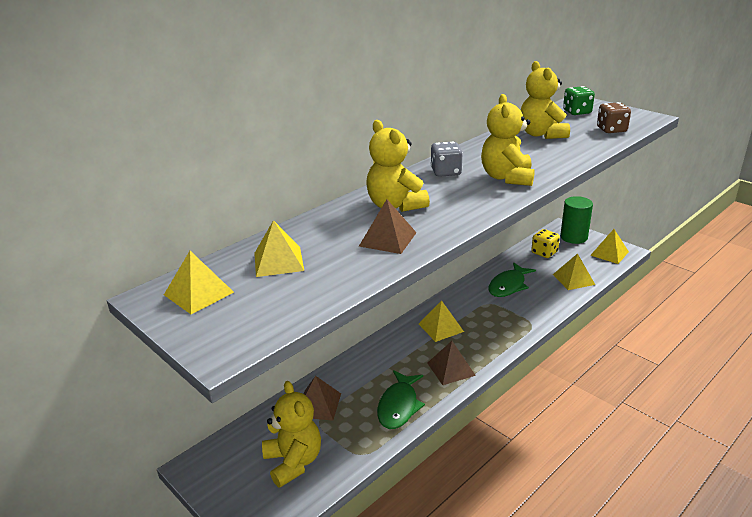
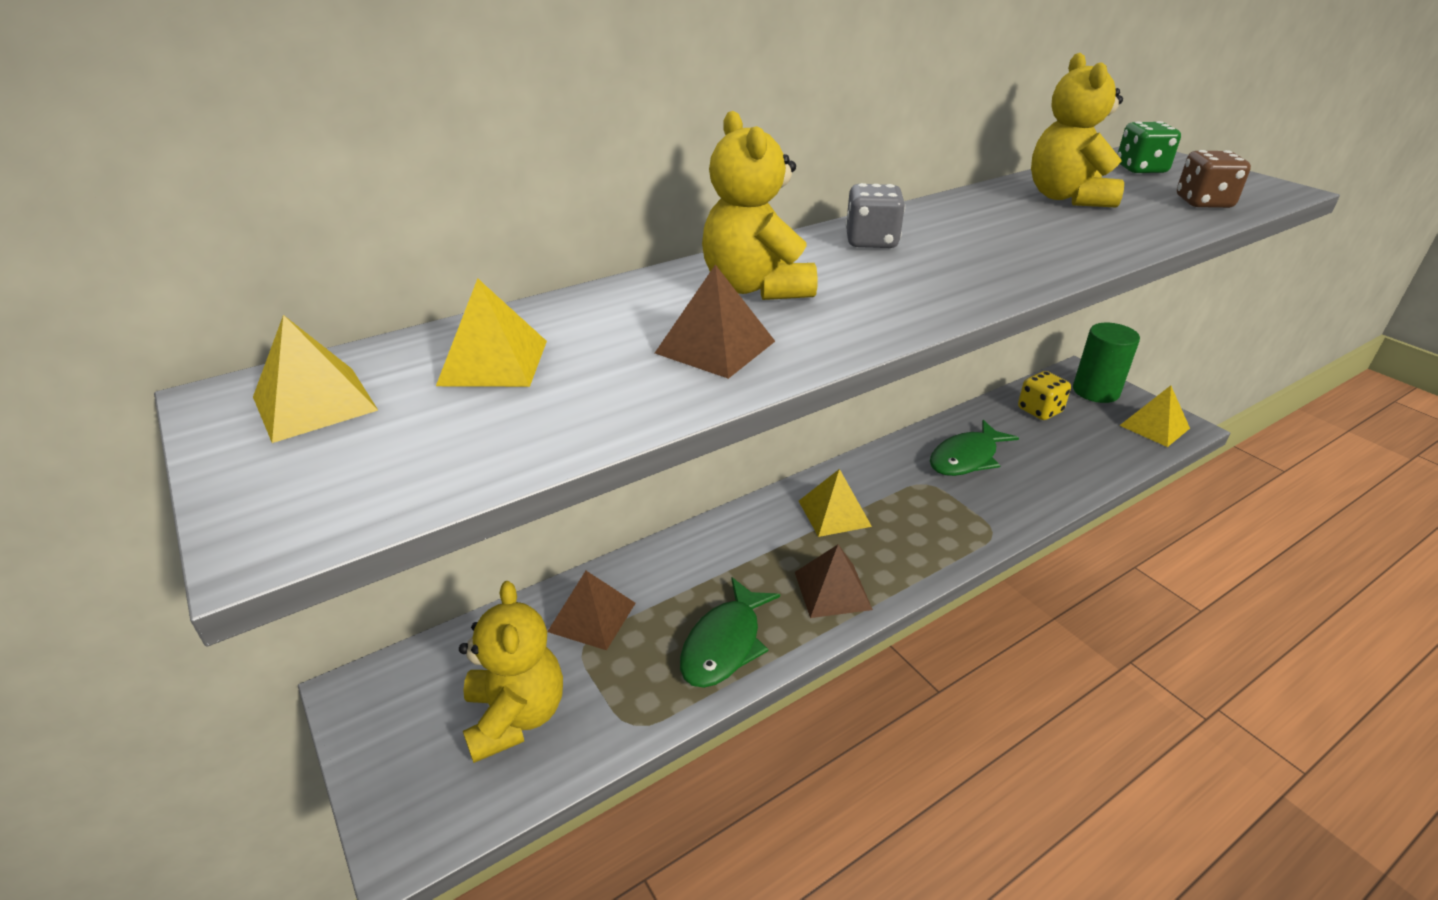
camera: 10 degrees right, 5 degrees up
(507, 177) = (983, 262): yellow teddy bear -> none
(573, 279) = (1083, 463): yellow pyramid -> none

